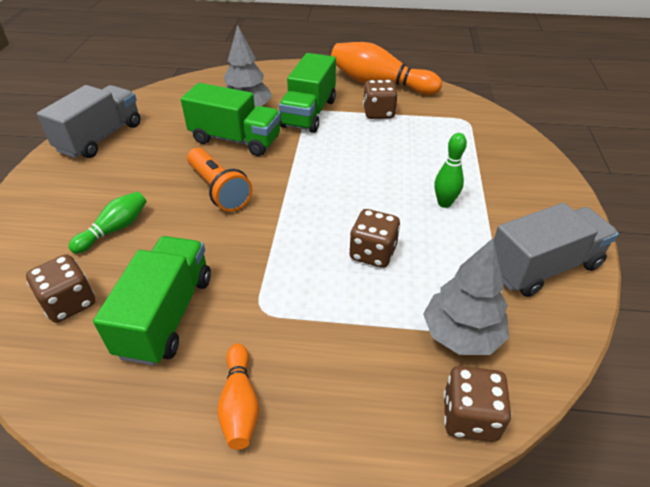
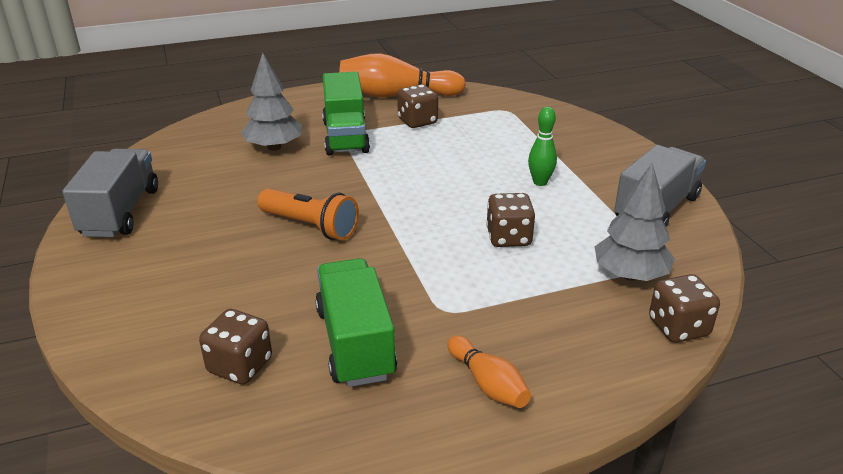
camera: 25 degrees left, 10 degrees down
(115, 229) = (226, 290): green bowling pin -> none
(235, 140) = (287, 178): green truck -> none

